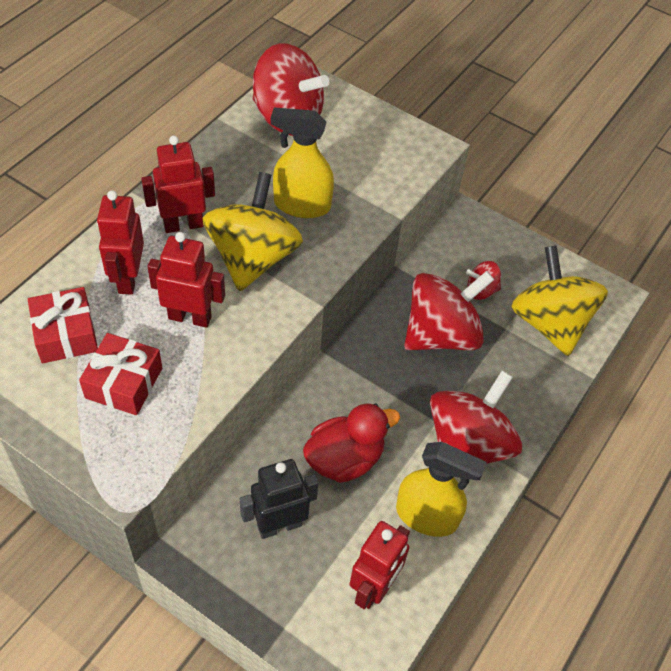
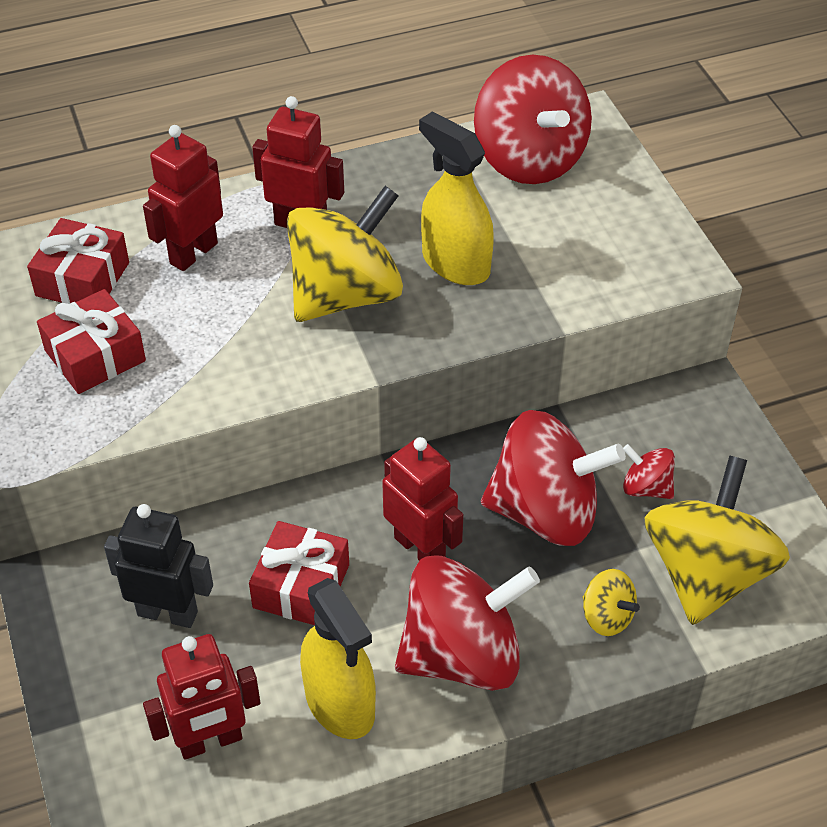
camera: 40 degrees right, 5 degrees down
(190, 317) = (221, 324): red robot -> red robot (420, 548)
(344, 459) = (301, 586): red duck -> red gift
(522, 377) = (606, 616): none -> yellow spinning top

